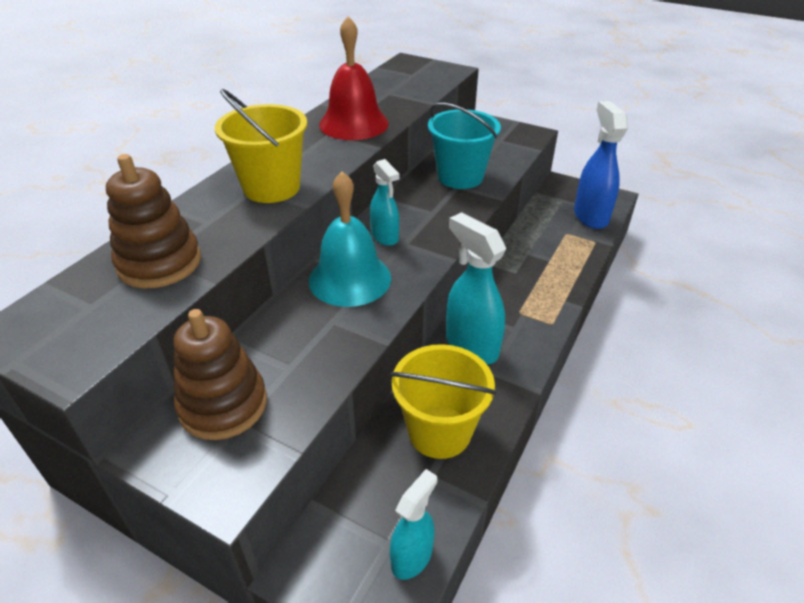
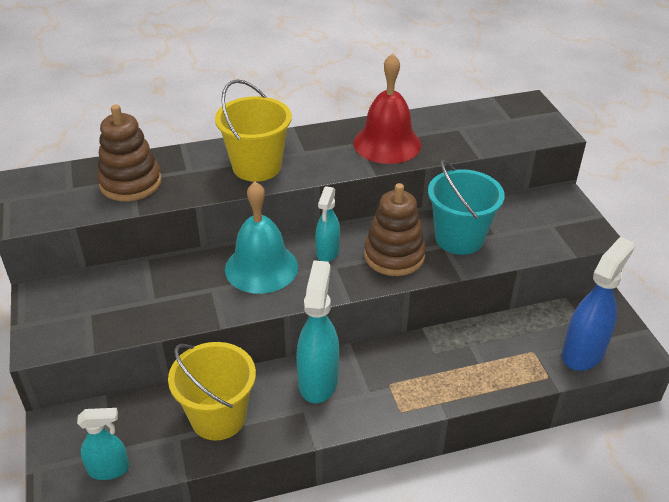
camera: 45 degrees right, 0 degrees up
(223, 405) = (95, 296): brown stacking toy -> brown stacking toy (394, 256)

